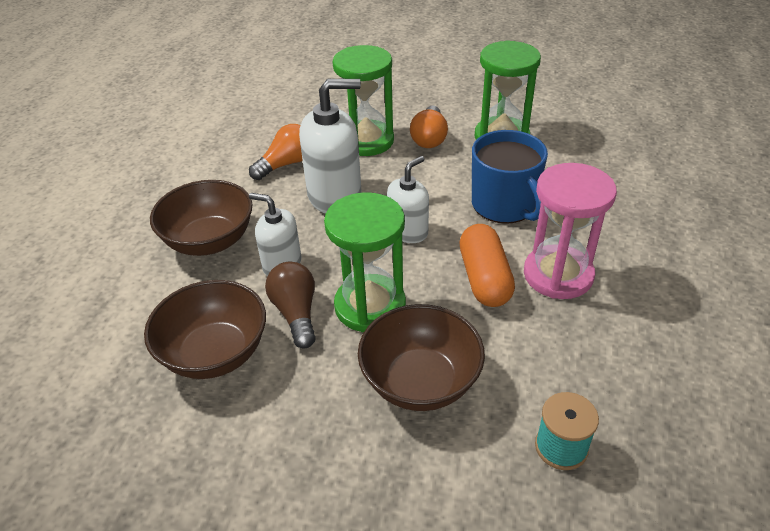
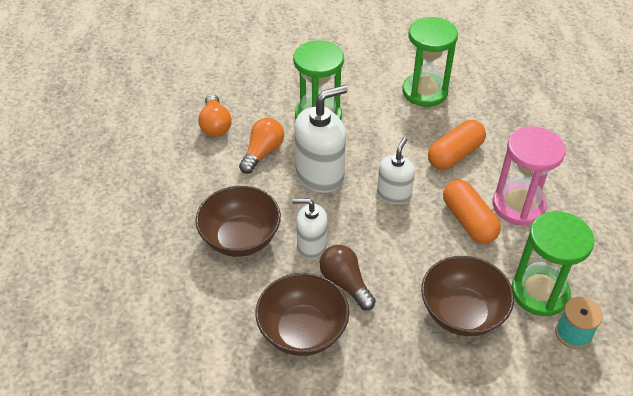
camera: 20 degrees left, 5 degrees up
(370, 306) = (397, 263): green hourglass -> green hourglass (539, 292)
(429, 138) = (368, 104): orange light bulb -> orange light bulb (215, 125)
(504, 205) = (455, 154): blue mug -> orange capsule

